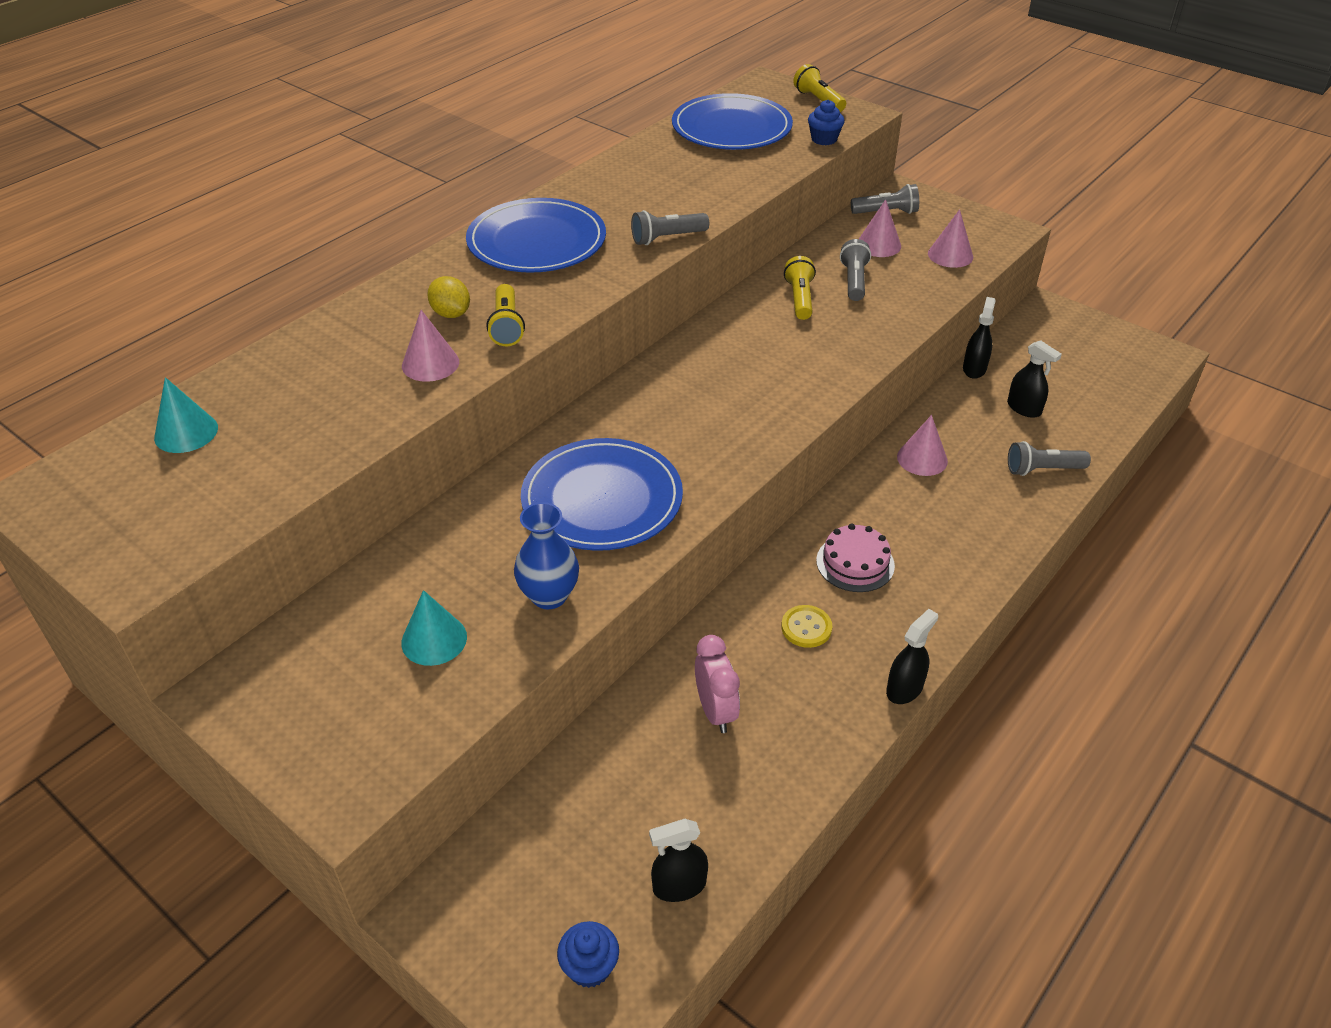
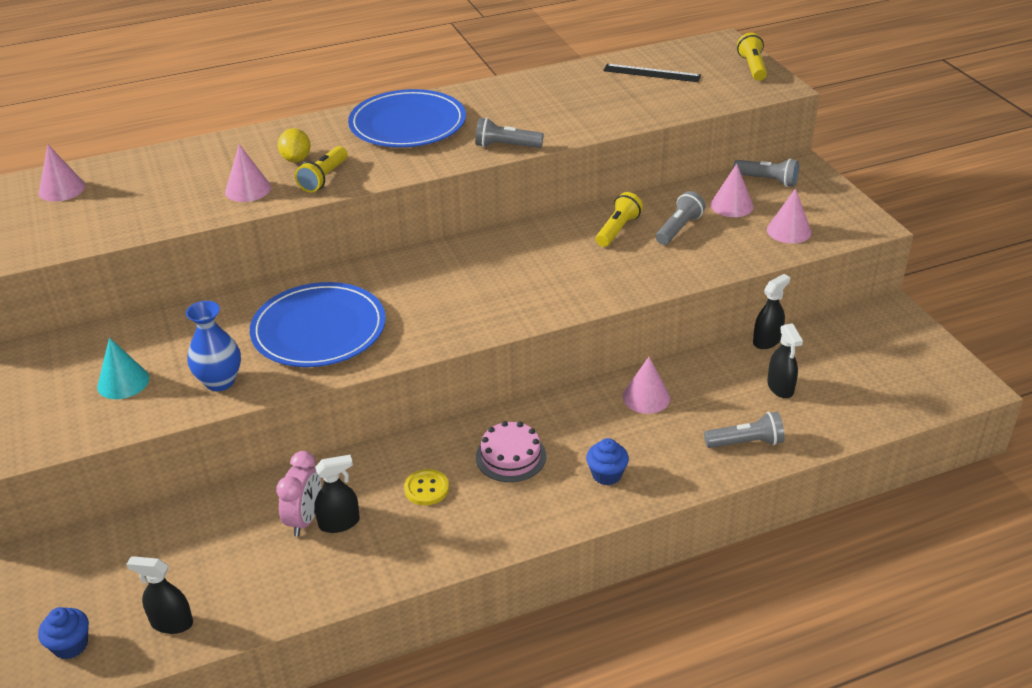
camera: 30 degrees right, 5 degrees down
(186, 432) = (62, 189): turquoise cone -> pink cone
(731, 128) = (651, 73): blue plate -> black ruler
(824, 139) = (721, 100): blue cupcake -> blue cupcake (606, 474)
(904, 689) = (458, 563): black spray bottle -> black spray bottle (339, 523)
(1042, 470) = (746, 442): grey flashlight -> grey flashlight turned 150 degrees clockwise

